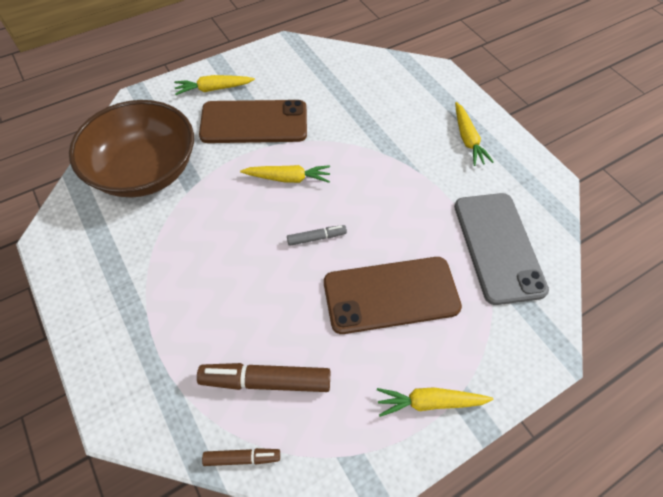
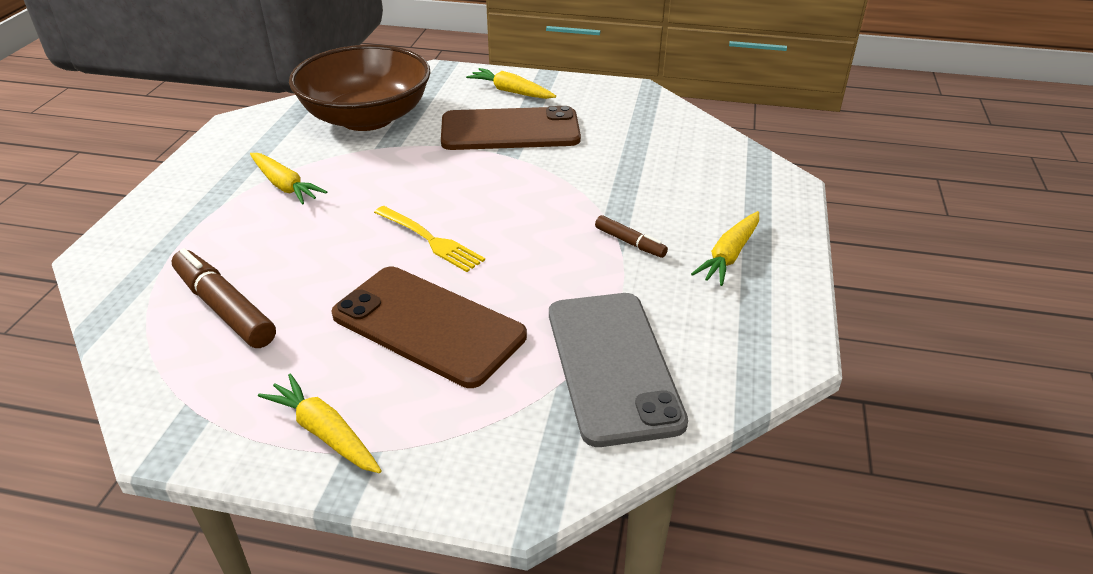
camera: 45 degrees right, 20 degrees down
(242, 458) = (125, 344): brown marker -> brown marker (630, 242)
(254, 122) = (510, 130): brown phone -> brown phone turned 45 degrees counterclockwise
(288, 178) = (476, 184): yellow carrot -> yellow carrot (285, 186)
(316, 238) = (430, 240): grey marker -> yellow fork
(498, 247) = (612, 365): grey phone -> grey phone turned 45 degrees counterclockwise

